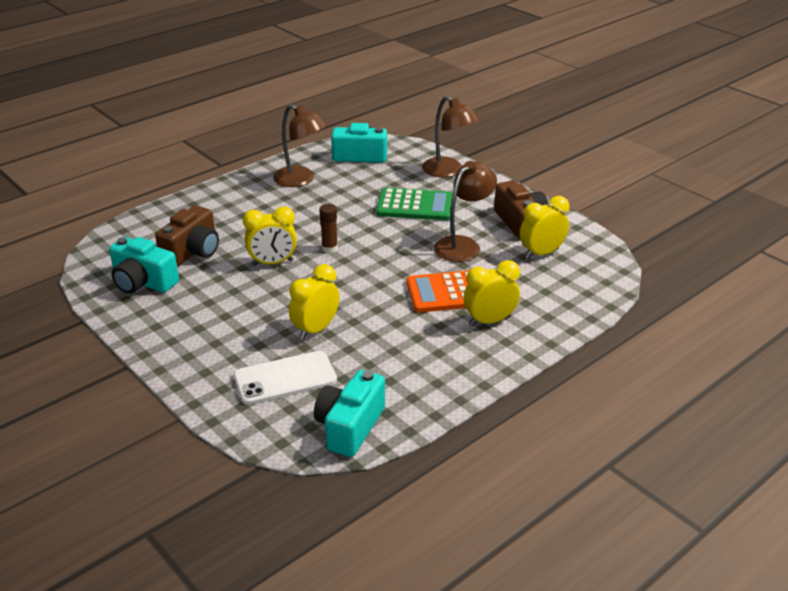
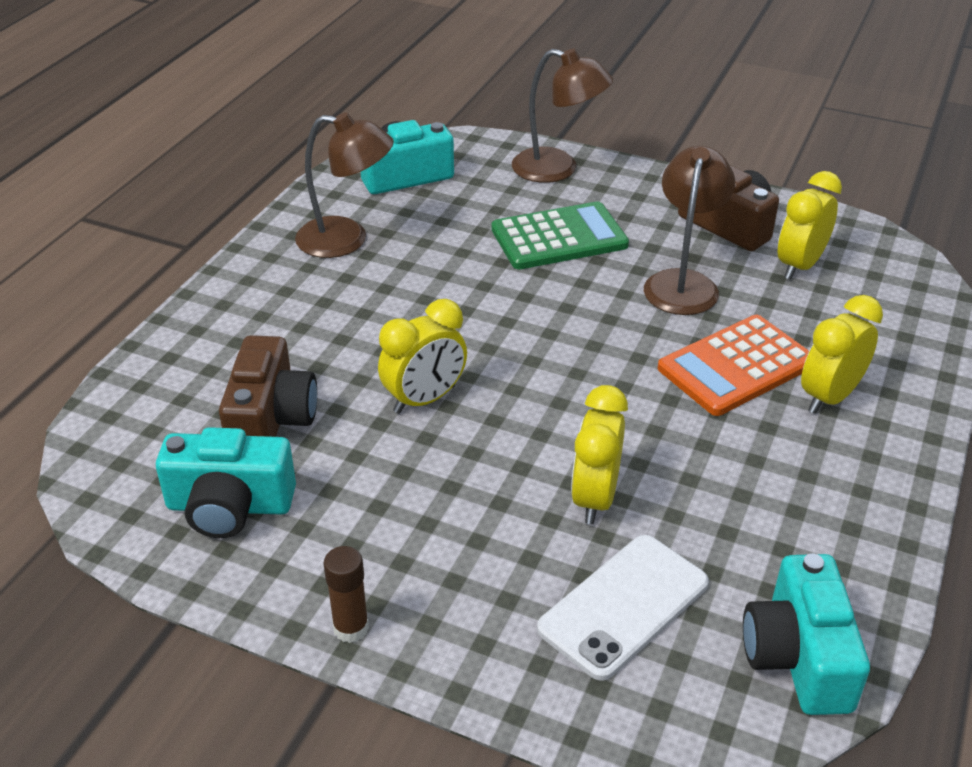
camera: 25 degrees left, 5 degrees up
(329, 248) = (493, 347): brown glue stick -> brown glue stick (351, 628)

